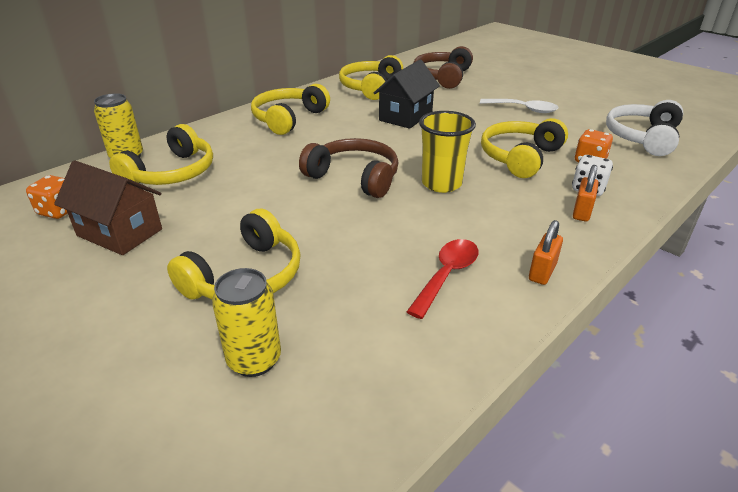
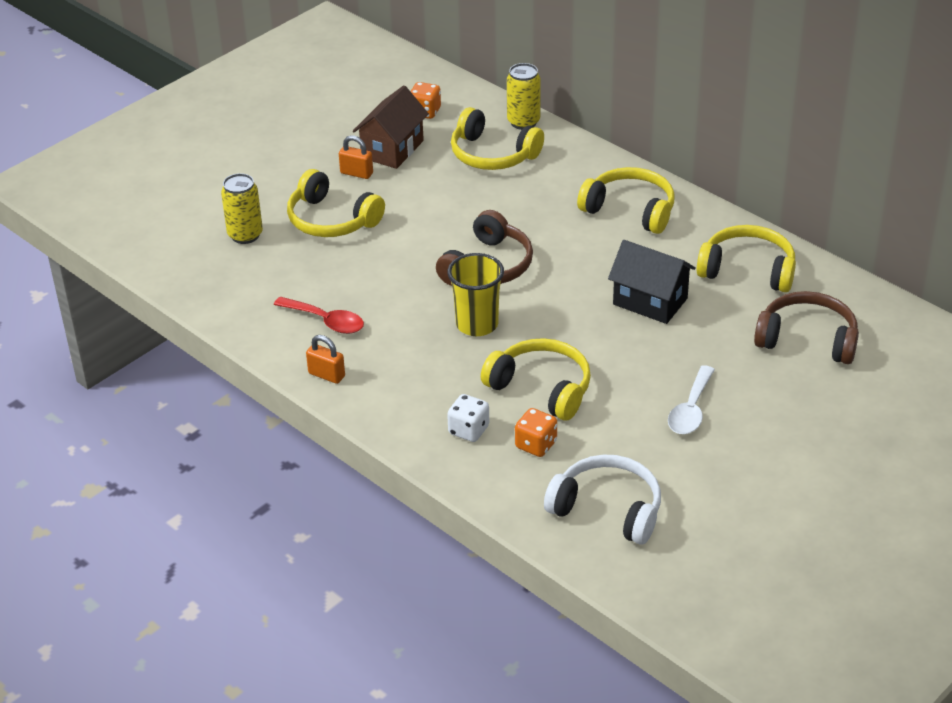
camera: 90 degrees right, 5 degrees up
(582, 212) = (421, 416): orange padlock -> orange padlock (356, 173)

